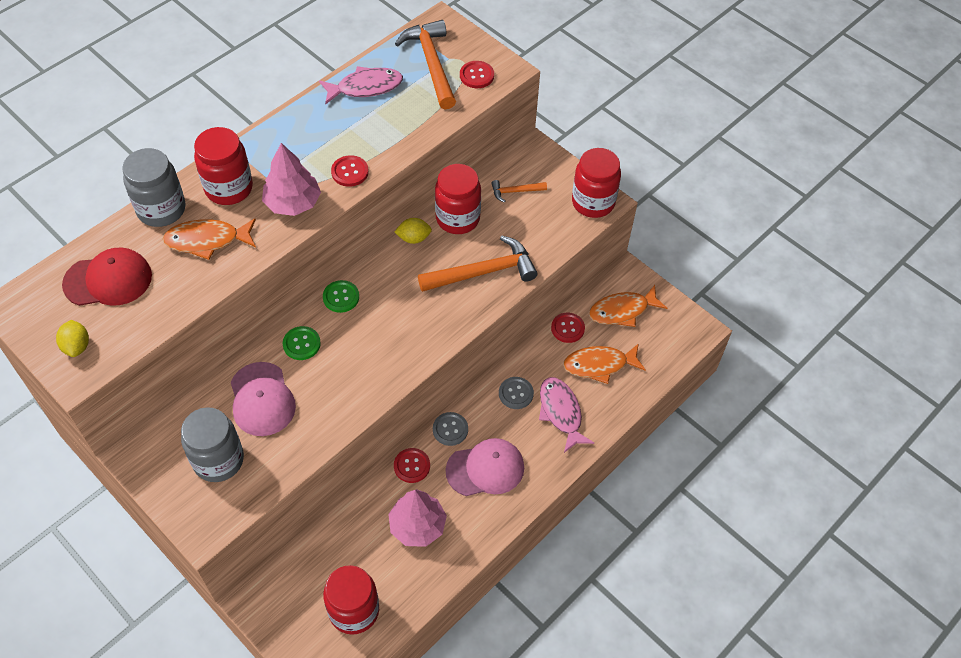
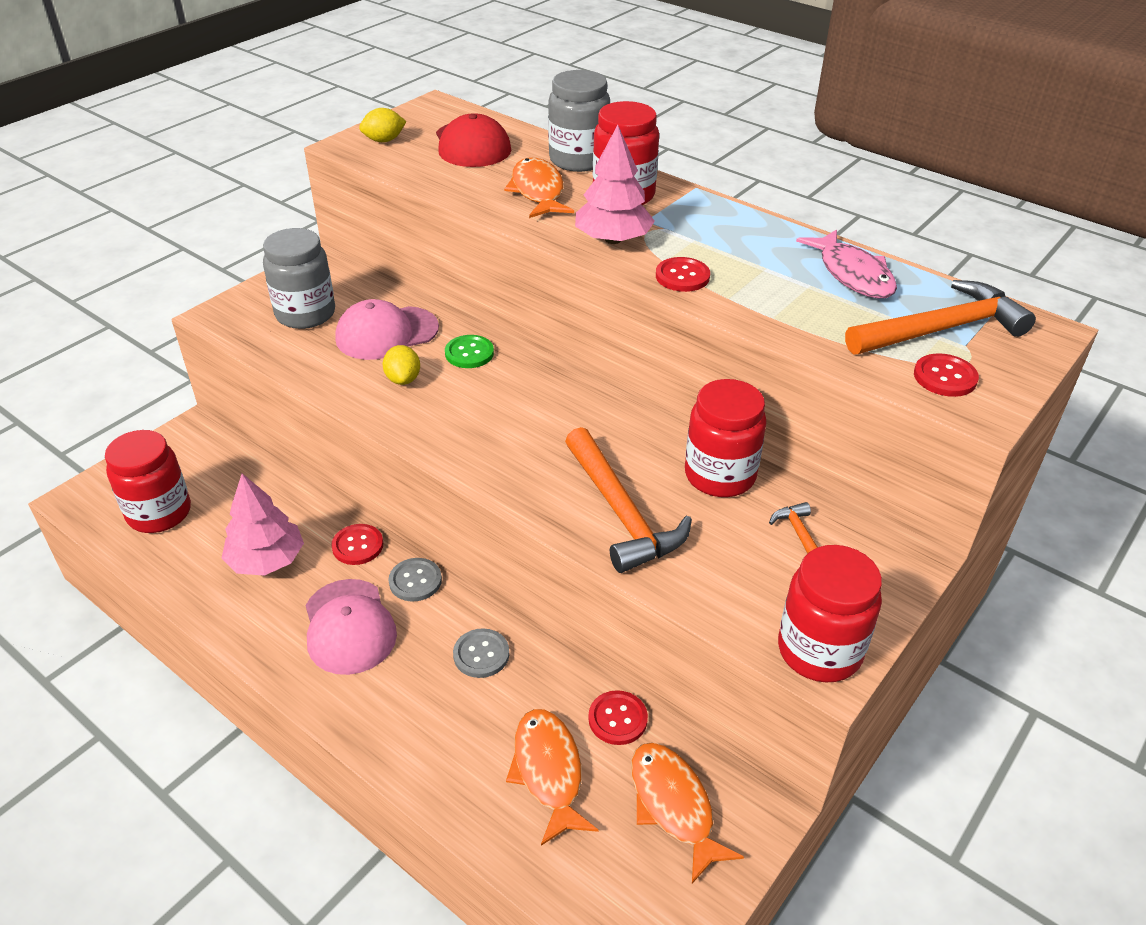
camera: 85 degrees right, 15 degrees down
(341, 297) = (547, 377): green button -> none
(413, 238) = (667, 433): yellow lemon -> yellow lemon (403, 379)
(561, 412) = (449, 718): pink fish -> none

